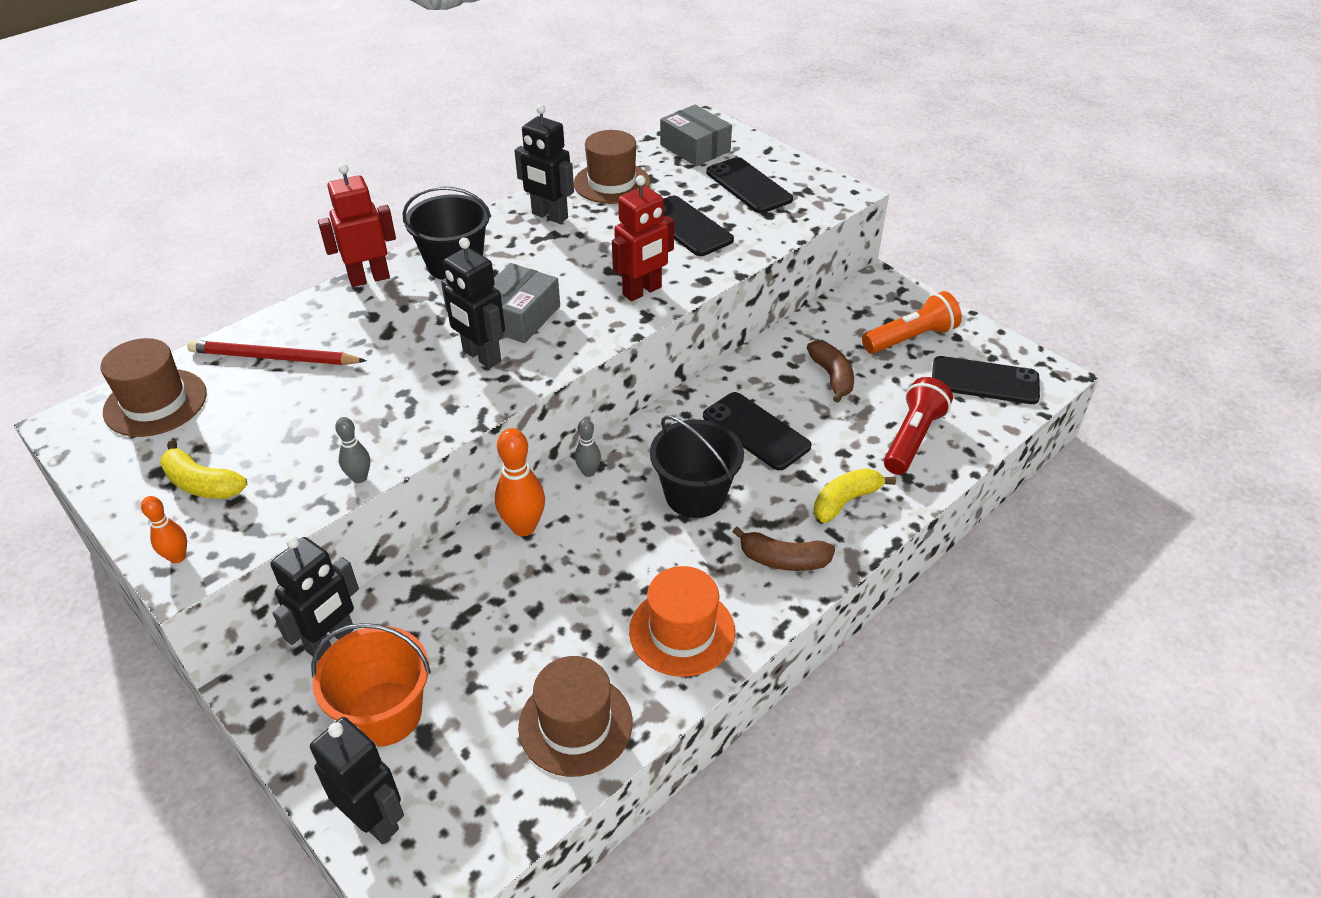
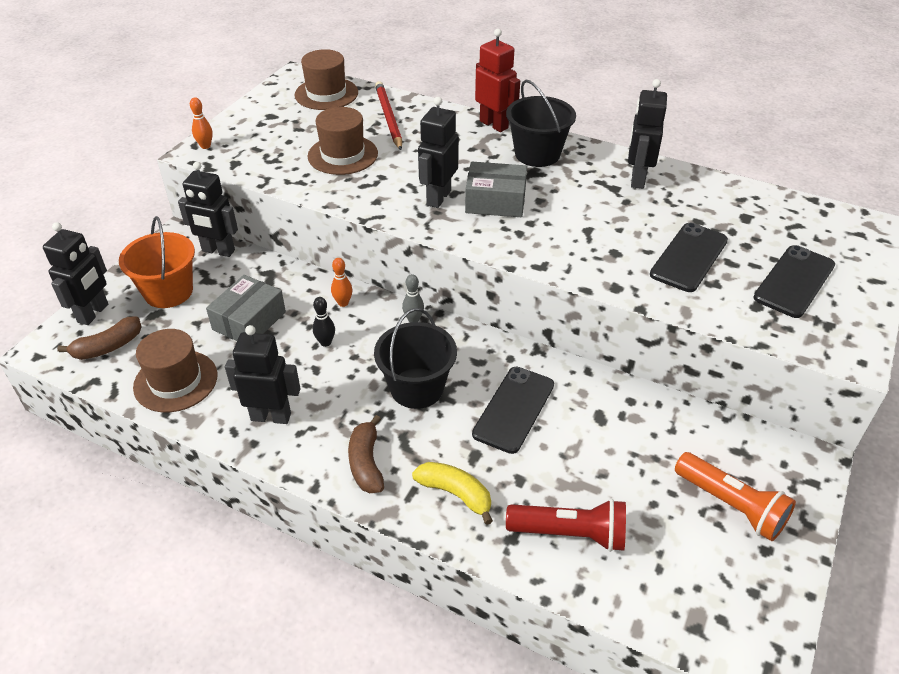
camera: 70 degrees right, 0 degrees up
(202, 484) = (265, 133): yellow banana -> none
(359, 478) = (292, 186): grey bowling pin -> none
(523, 527) = (343, 303): orange bowling pin -> orange bowling pin, size x0.56
(584, 557) = (325, 342): none -> black bowling pin
(612, 183) = (716, 198): brown hat -> brown hat (343, 155)
(642, 291) = (572, 255): red robot -> none
(682, 631) = (271, 416): orange hat -> black robot
(695, 148) = (826, 231): grey box -> grey box (249, 321)
(832, 376) = (623, 449): brown banana -> brown banana (108, 347)
(984, 381) = (704, 589): black phone -> none

